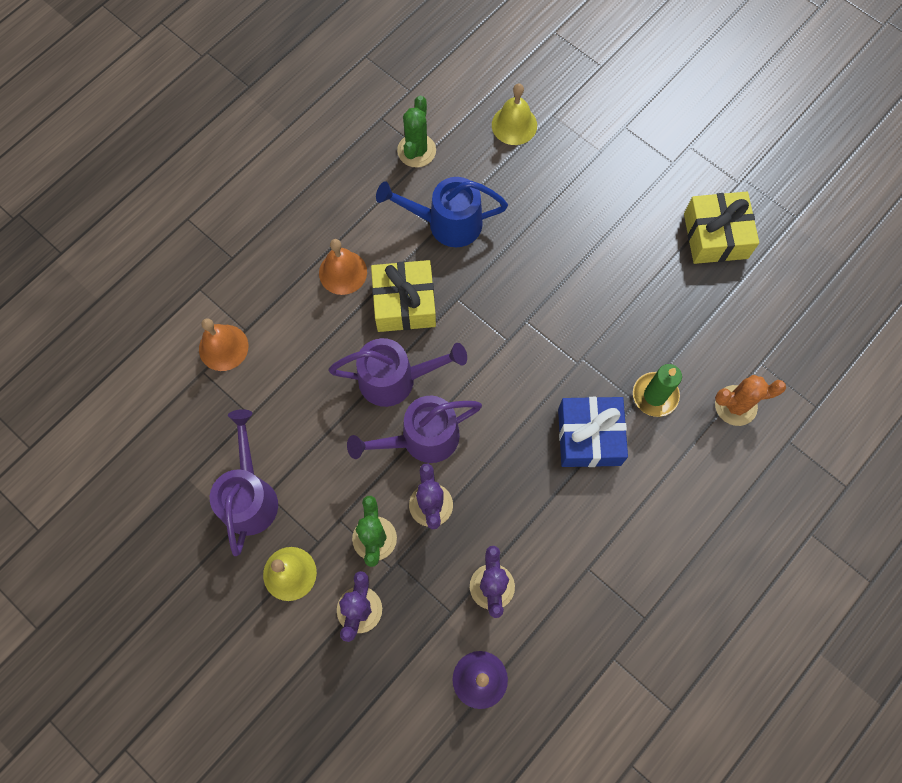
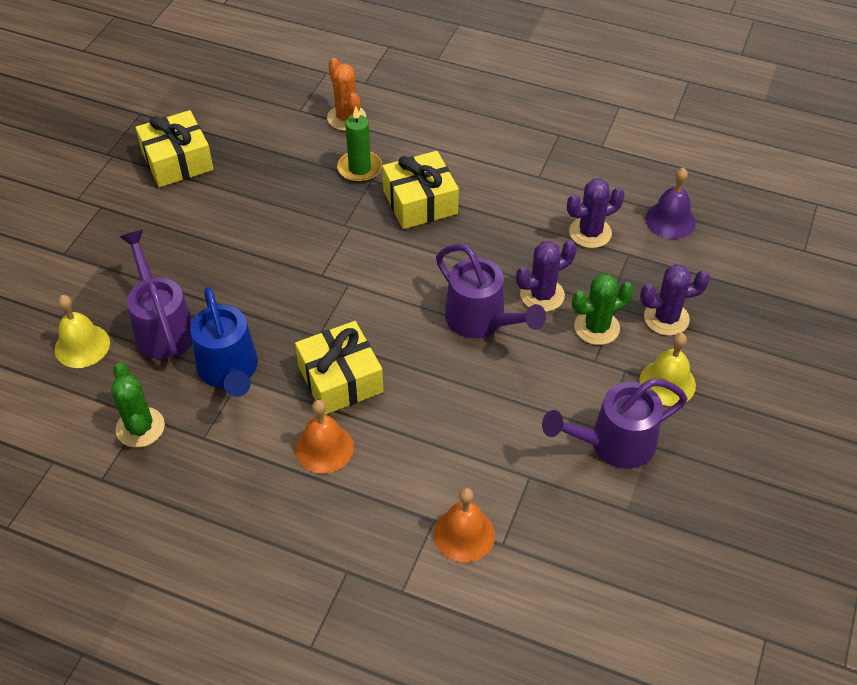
camera: 110 degrees left, 20 degrees down
(396, 379) = (429, 360): purple watering can -> purple watering can (163, 326)
(416, 151) = (140, 427): green cactus -> green cactus turned 75 degrees clockwise
(589, 437) = (420, 202): blue gift -> yellow gift

